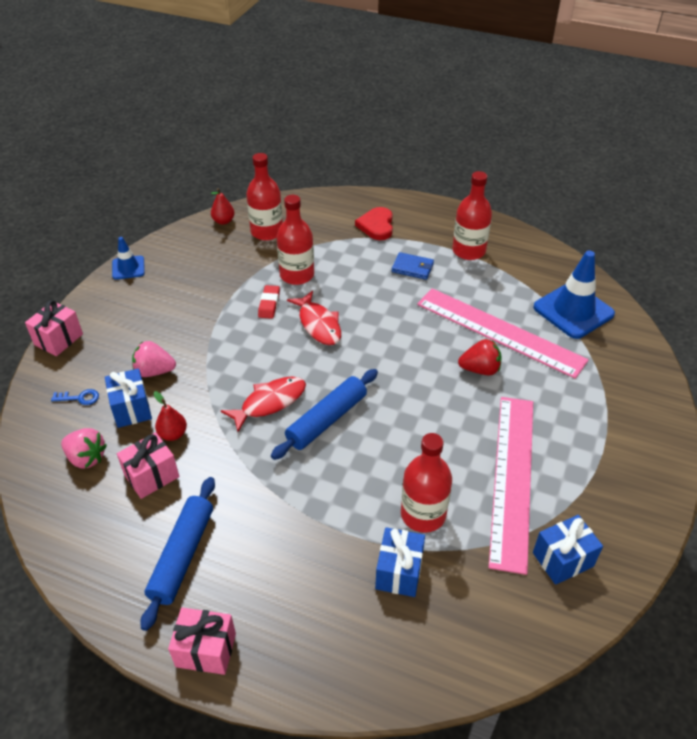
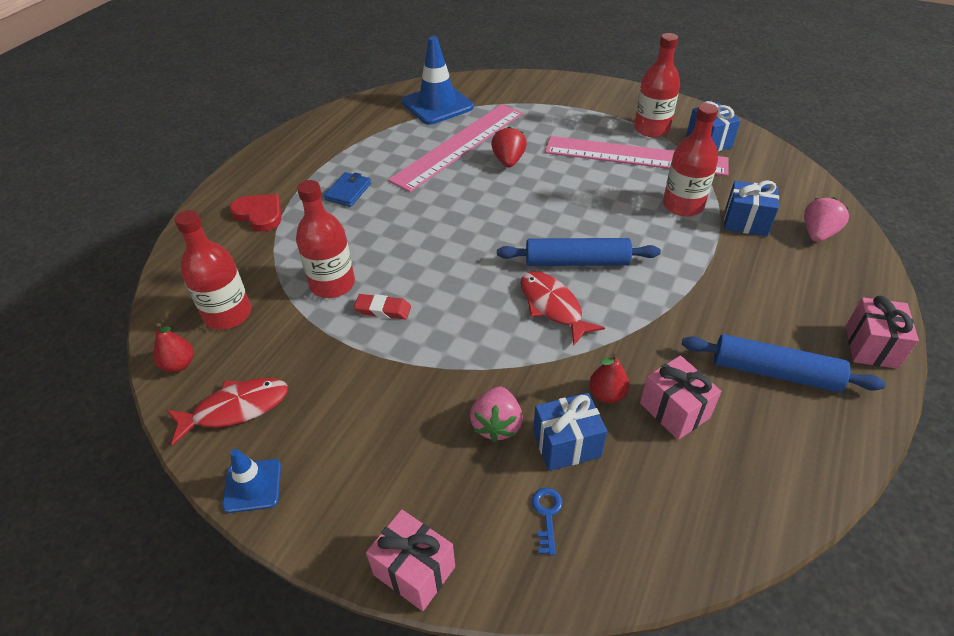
camera: 85 degrees left, 0 degrees up
(86, 458) = (656, 488): pink strawberry -> pink strawberry (817, 234)
(318, 324) = (428, 266): red fish -> red fish (236, 409)
(326, 420) = (576, 262): blue rolling pin -> blue rolling pin turned 45 degrees counterclockwise
(376, 226) = (259, 214): red heart -> red heart turned 150 degrees counterclockwise
(468, 251) = (332, 153): red bottle -> red bottle (651, 129)

